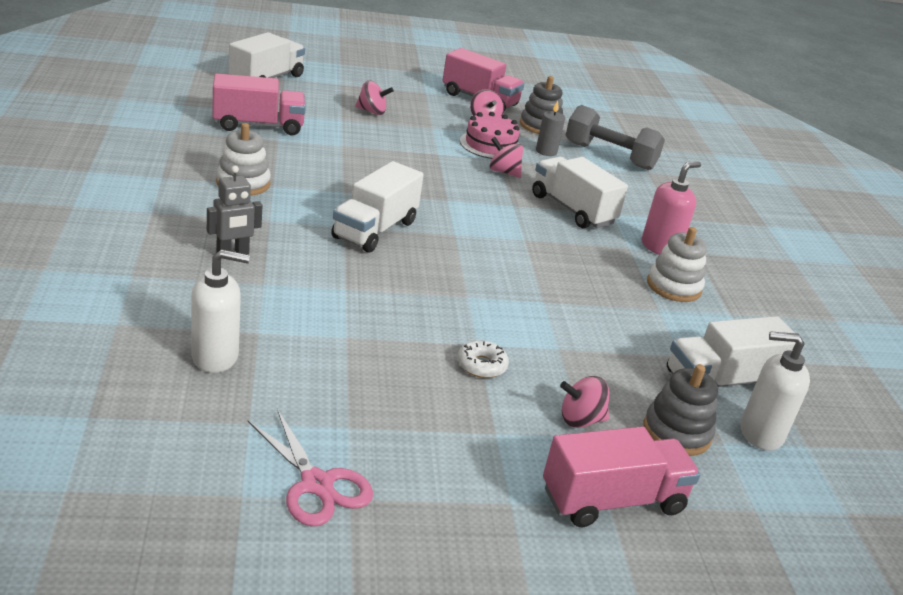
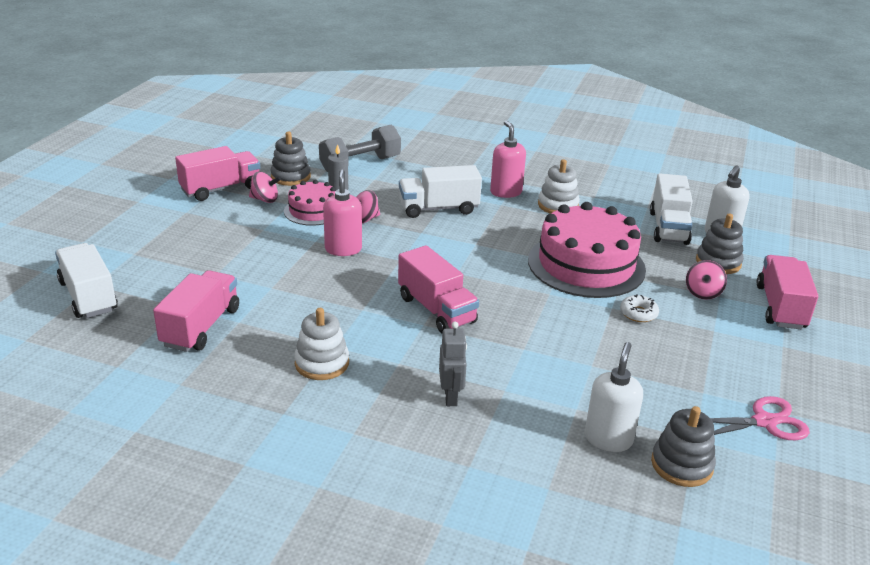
camera: 60 degrees left, 0 degrees up
(194, 414) = (681, 465): none -> grey stacking toy
(372, 111) = (210, 252): pink spinning top -> none
(375, 230) = (436, 310): white truck -> pink truck
(437, 168) = (343, 249): none -> pink soap dispenser
(555, 318) = (586, 265): none -> pink cake

